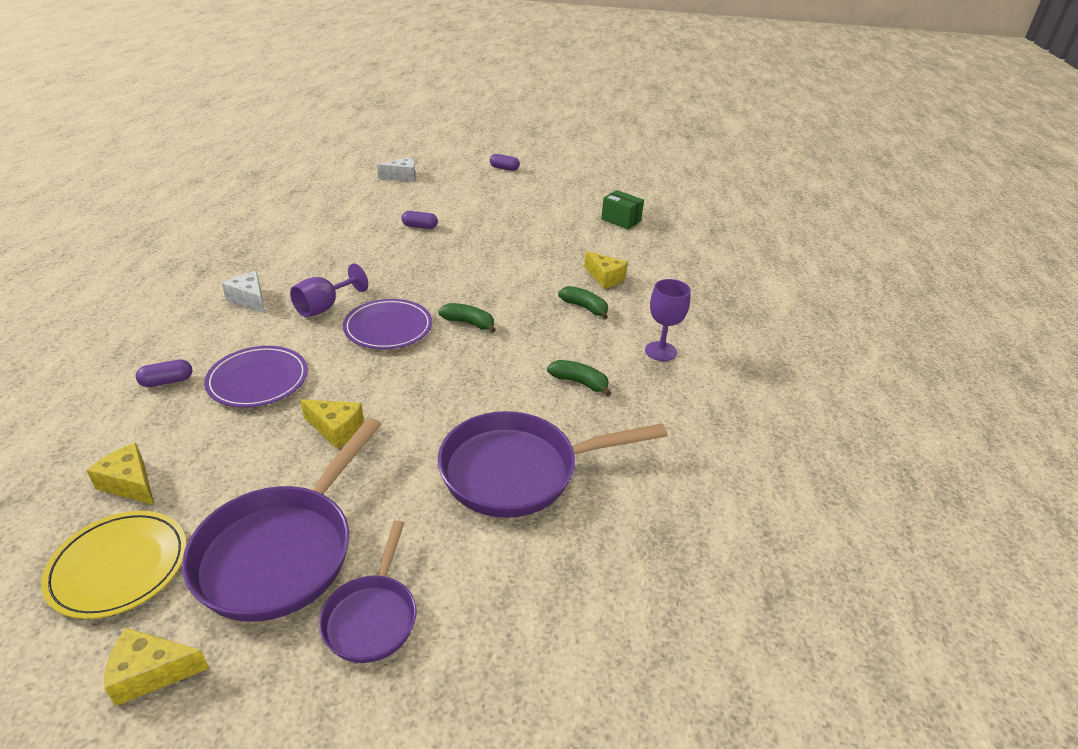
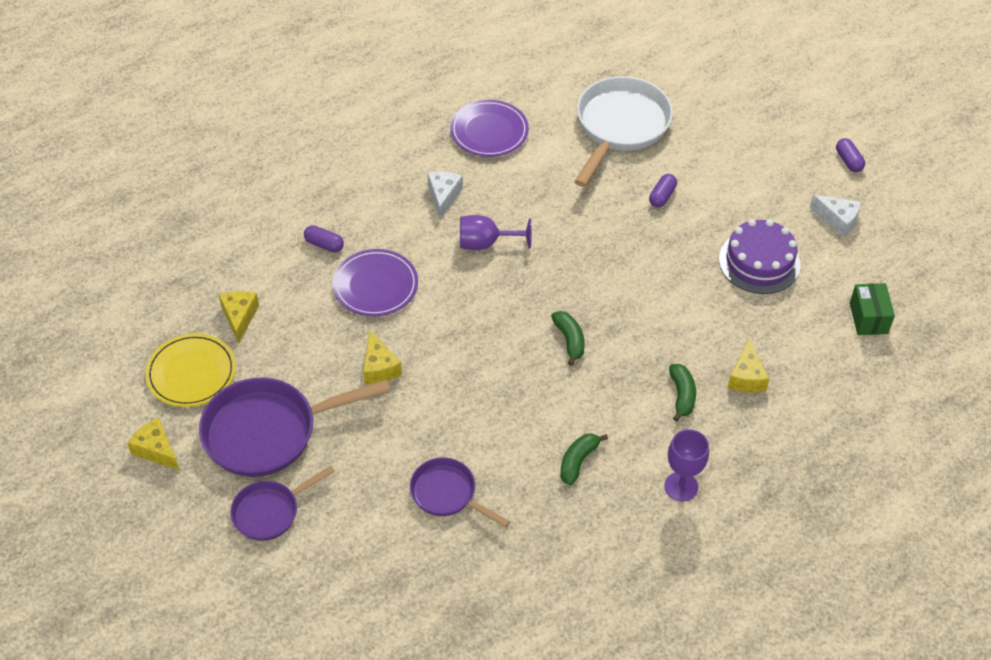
camera: 50 degrees right, 15 degrees up
(341, 210) = (620, 127): none -> white pan
(388, 328) = (507, 300): purple plate -> purple plate (489, 131)
(402, 177) = (727, 110): white cheese -> white cheese (837, 220)
(420, 226) = (662, 196): purple capsule -> purple capsule turned 60 degrees clockwise
(519, 471) = (447, 494): purple pan -> purple pan, size x0.57
(526, 227) = (759, 262): none -> purple cake
(579, 382) = (578, 461): green banana -> green banana turned 135 degrees counterclockwise

